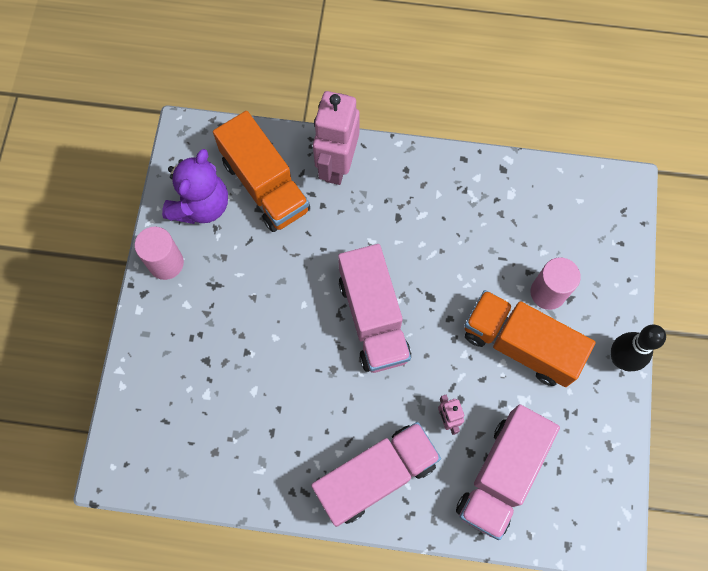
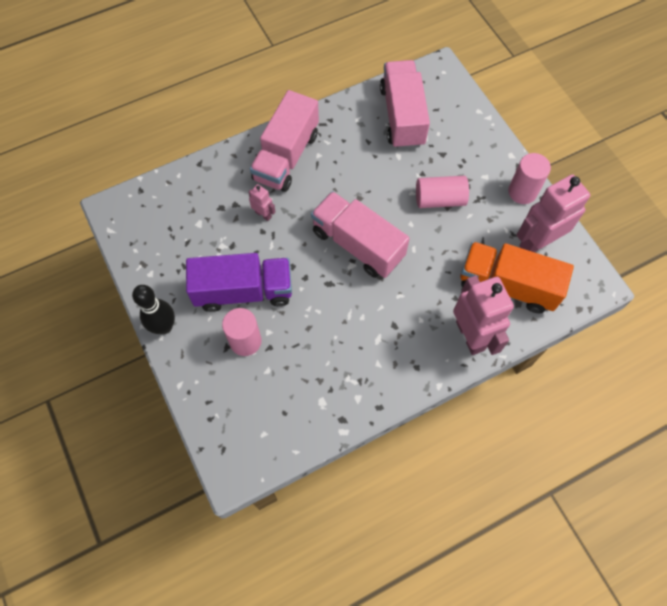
camera: 145 degrees right, 5 degrees down
(201, 205) = (537, 242): purple teddy bear -> pink robot
(253, 311) = (439, 199): none -> pink cylinder
(501, 475) = (206, 203): pink truck -> pink truck (402, 116)
(520, 344) = (244, 291): orange truck -> purple truck

